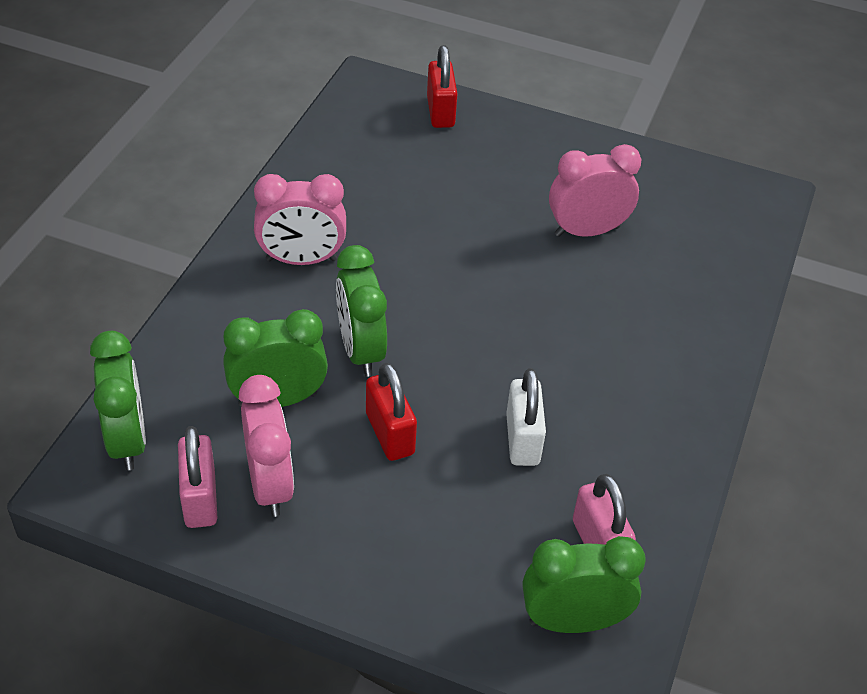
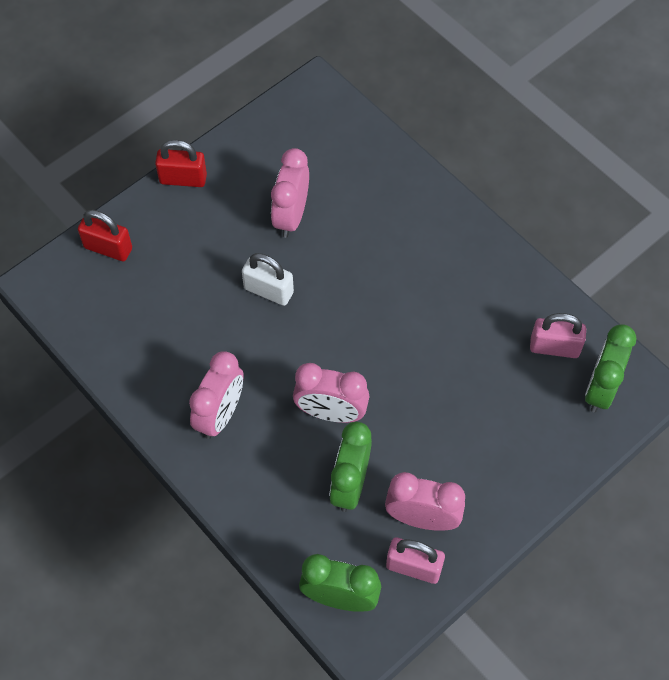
camera: 60 degrees left, 15 degrees up
(360, 350) = (331, 413): green clock -> pink clock
(389, 434) = (414, 426): red padlock -> red padlock (183, 179)
(522, 439) = (456, 349): white padlock -> white padlock (268, 290)

